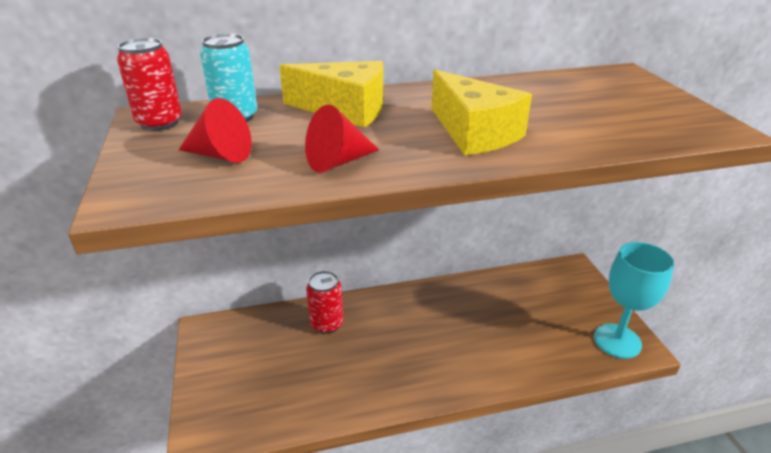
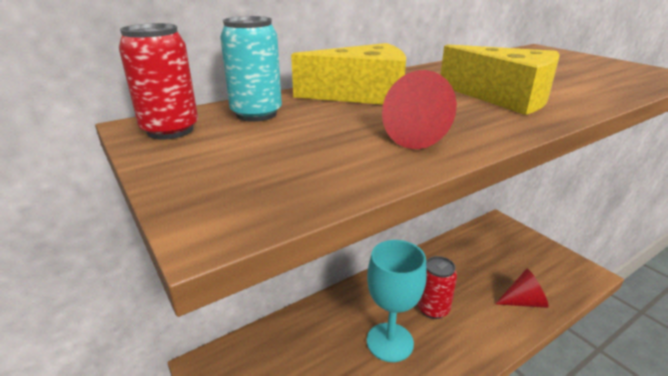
camera: 20 degrees left, 5 degrees down
(220, 155) = (285, 150): red cone -> red cone (523, 302)
(327, 324) = (330, 324): red can -> red can (433, 309)
(617, 341) = (570, 272): turquoise goblet -> turquoise goblet (390, 342)

